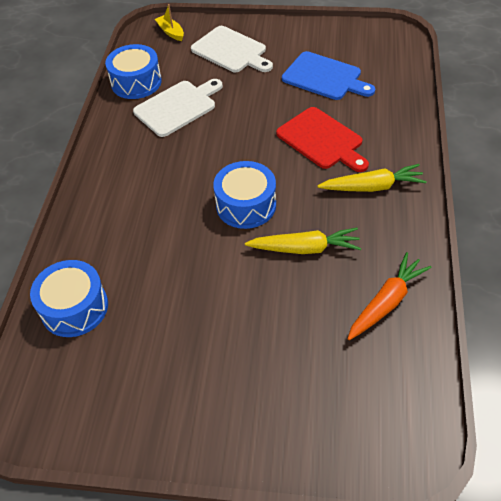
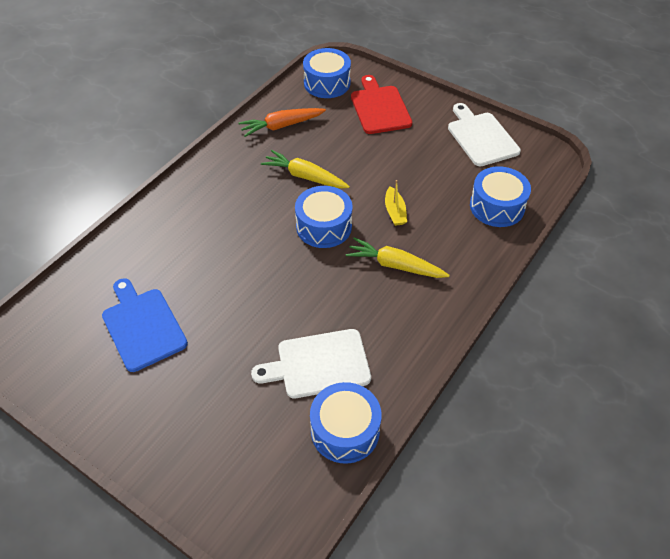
camera: 155 degrees left, 0 degrees up
(171, 32) = (251, 511): yellow boat -> yellow boat (395, 212)
(231, 51) = (203, 424): white cutting board -> white cutting board (481, 137)
(322, 140) = (213, 255): red cutting board -> red cutting board (379, 108)
(372, 187) = (215, 197): yellow carrot -> yellow carrot (395, 265)
(392, 408) = (327, 83): none -> blue drum

